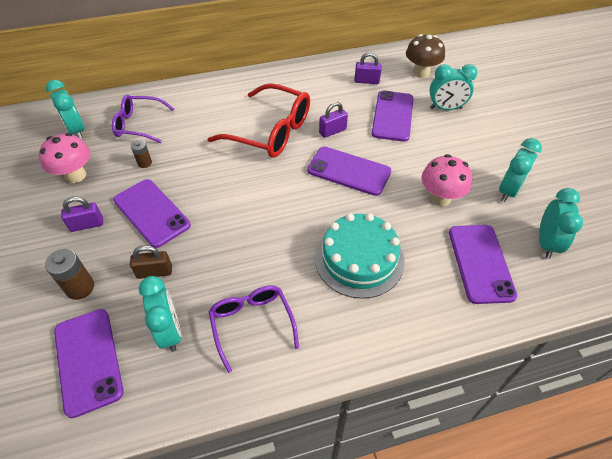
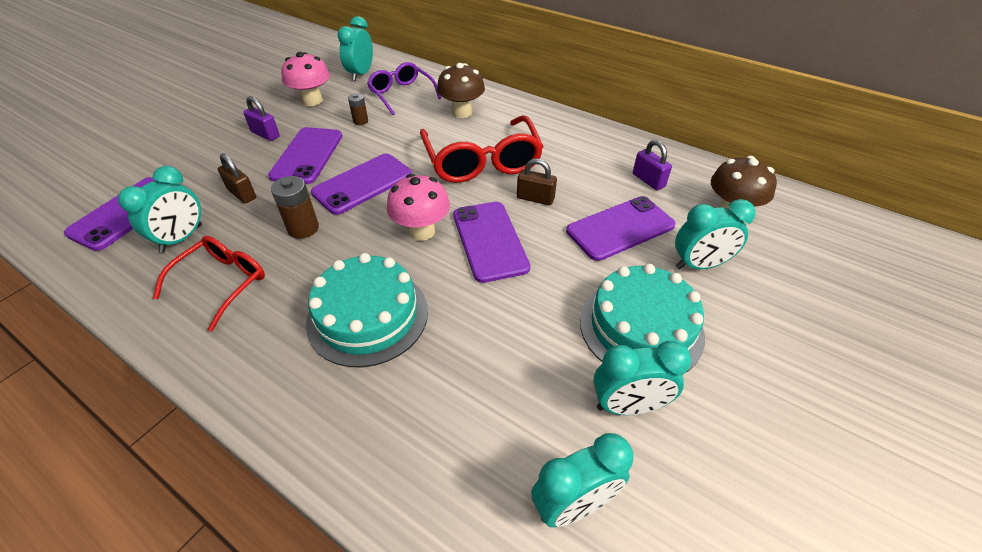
camera: 50 degrees right, 5 degrees down
(80, 287) = (198, 168): brown battery -> brown battery (303, 228)
(204, 109) = (462, 112): none -> brown mushroom
(252, 324) = (222, 283): purple glasses -> red glasses
(332, 131) = (535, 198): purple padlock -> brown padlock
(440, 198) = (533, 339): pink mushroom -> pink mushroom (421, 231)
(445, 108) = (699, 265): turquoise clock -> turquoise clock turned 60 degrees counterclockwise
(467, 155) = (641, 327): none -> turquoise cake
(480, 263) = (461, 437): purple phone -> purple phone (363, 184)

